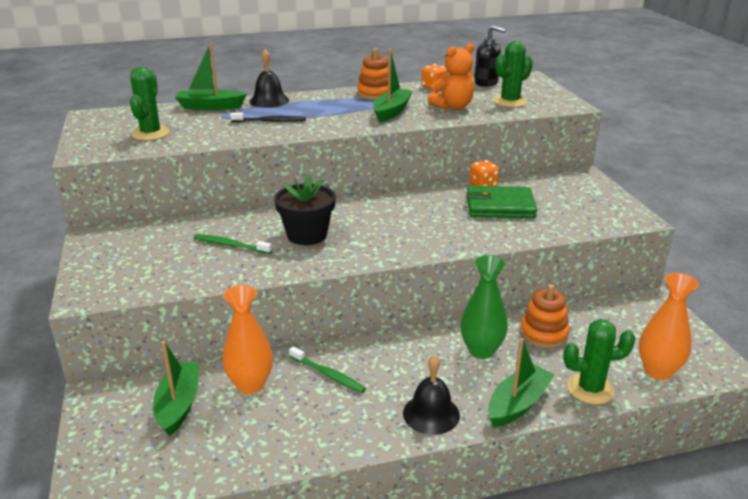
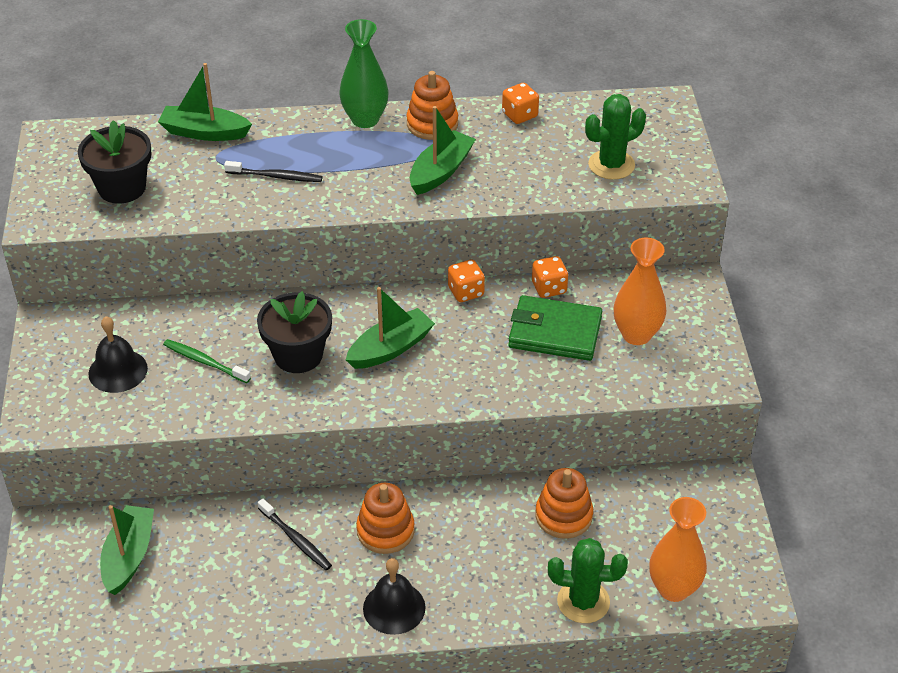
camera: 10 degrees right, 15 degrees up
(150, 133) = (122, 188): green cactus -> black flower pot
(250, 385) = (208, 541): orange vase -> orange vase (636, 334)
(269, 101) = (284, 126): black bell -> black bell (118, 371)
(328, 374) = (296, 539): green toothbrush -> black toothbrush
(403, 359) = (385, 531): none -> orange stacking toy
(423, 192) = (466, 292): none -> orange dice
(453, 107) = (527, 168): orange teddy bear -> none
(481, 350) = (480, 530): green vase -> green vase (365, 119)
(486, 83) = (598, 112): black soap dispenser -> none
(518, 404) = (493, 609): green boat -> green boat (390, 348)

